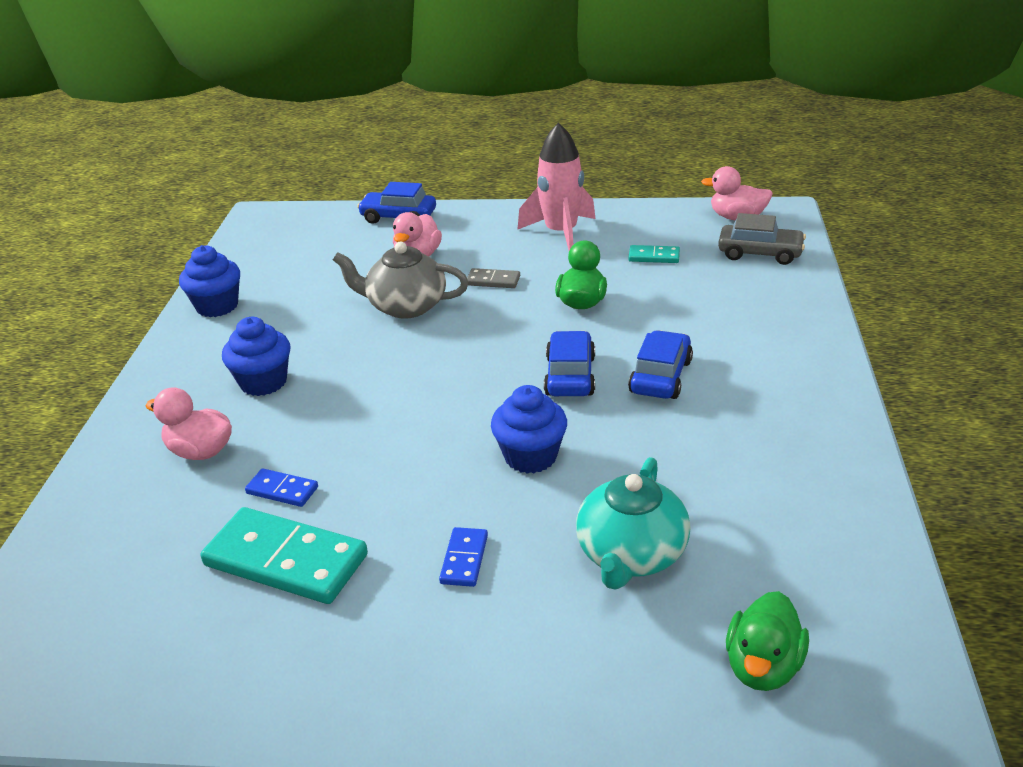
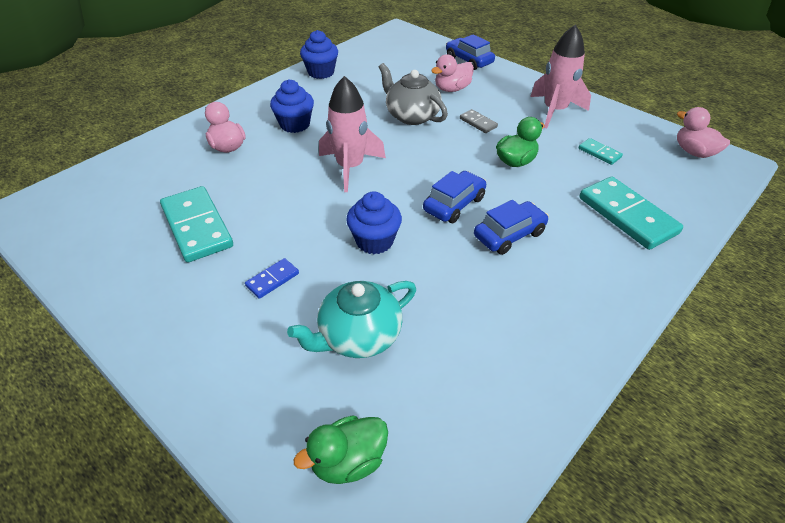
camera: 35 degrees right, 10 degrees up
(282, 490) = (237, 188): blue domino -> none
(402, 396) = (350, 167): none -> pink rocket
(745, 303) = (627, 215): none -> turquoise domino
(760, 253) = (681, 185): grey car -> none

